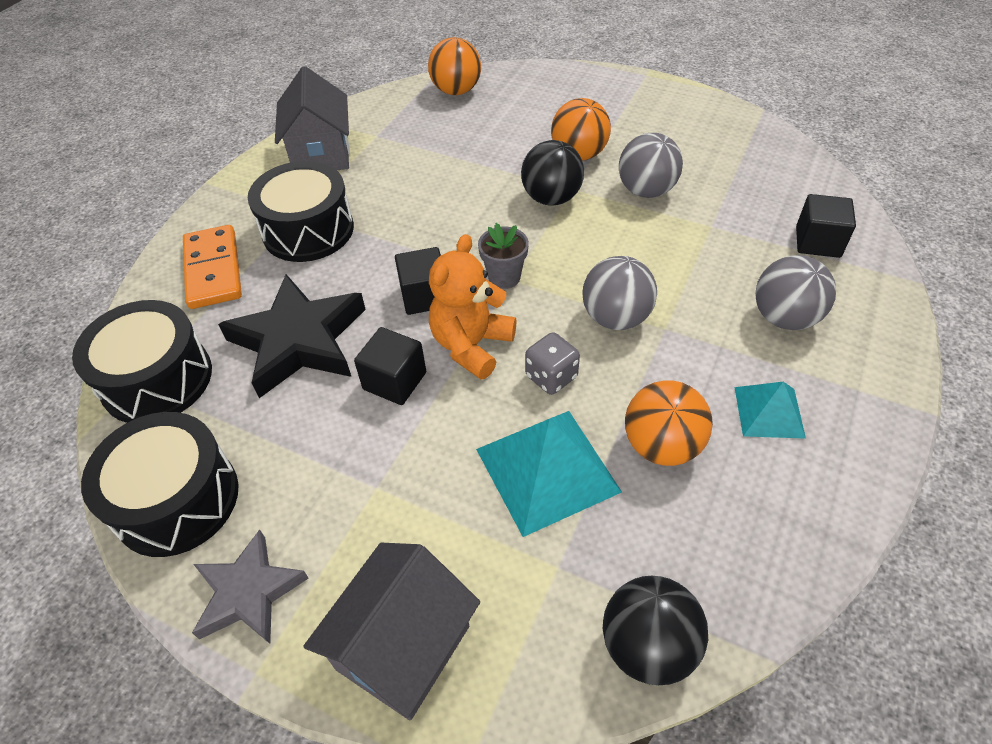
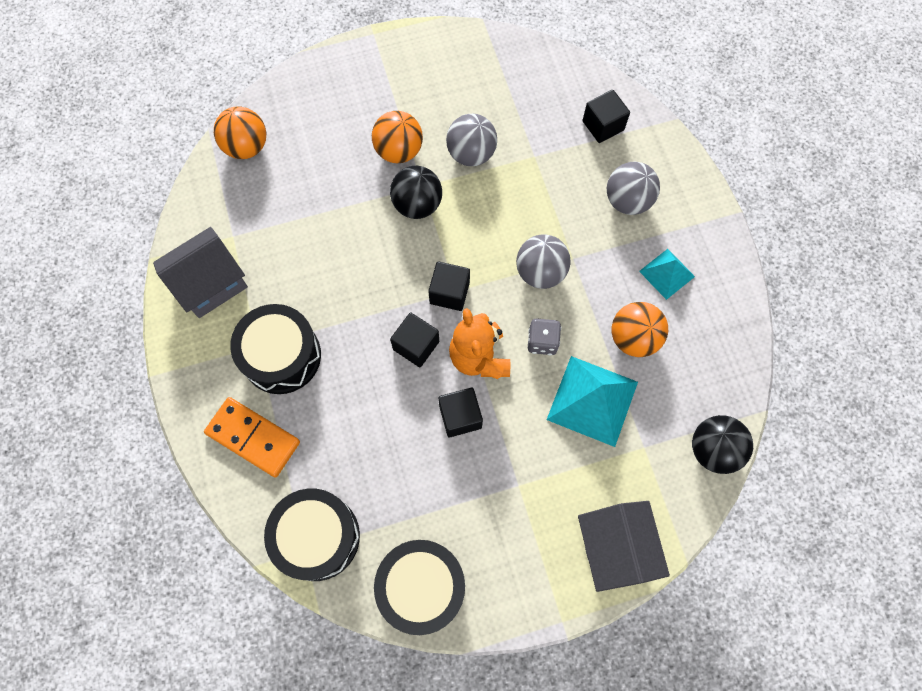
camera: 45 degrees left, 20 degrees up
(249, 593) = (517, 593): grey star -> none
(299, 341) = (374, 439): black star -> none
(321, 154) = (211, 284): grey house -> grey house turned 75 degrees counterclockwise
(504, 277) = (449, 293): grey flower pot -> black cube

